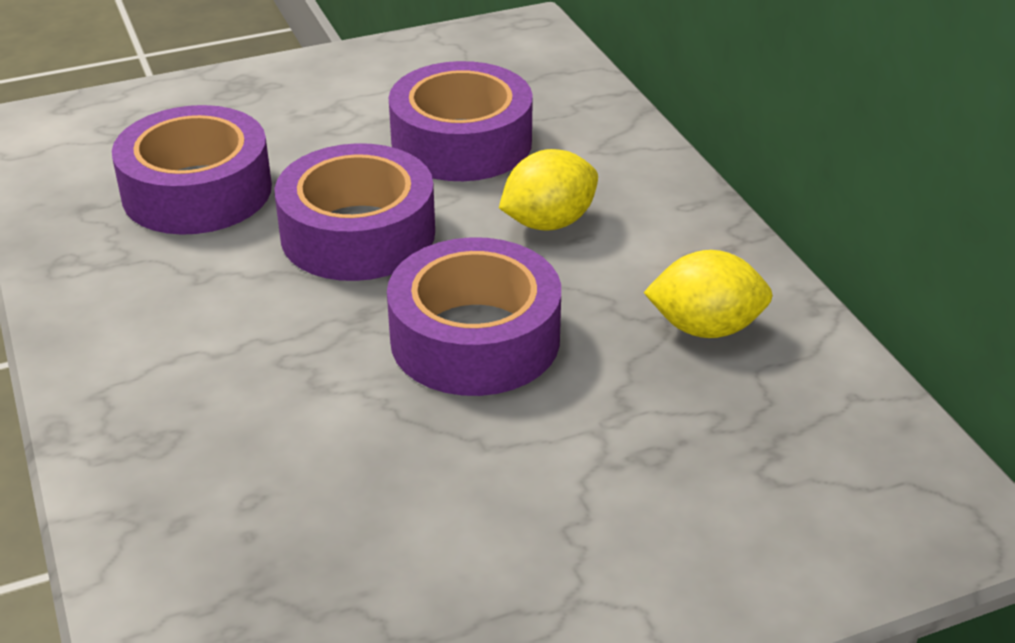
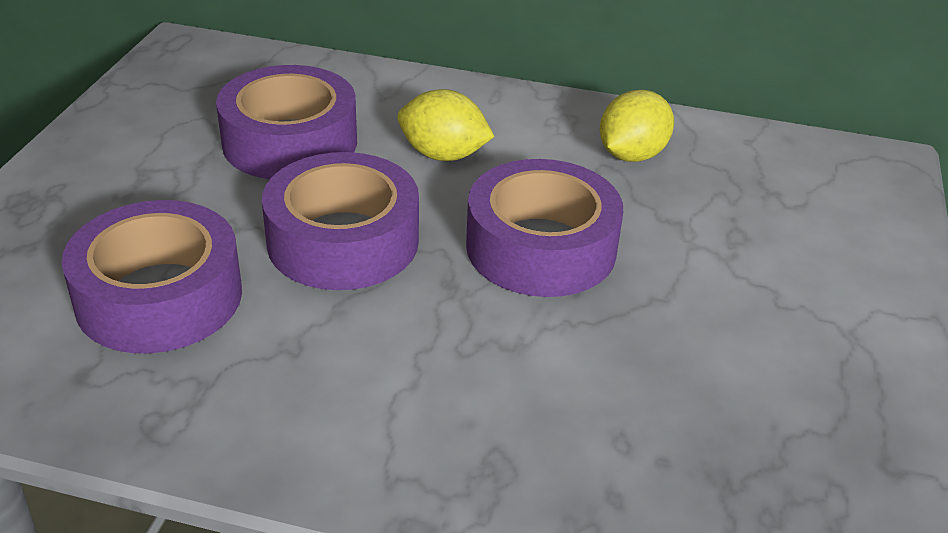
camera: 55 degrees left, 0 degrees up
(548, 222) = (443, 155): yellow lemon -> yellow lemon turned 75 degrees counterclockwise

